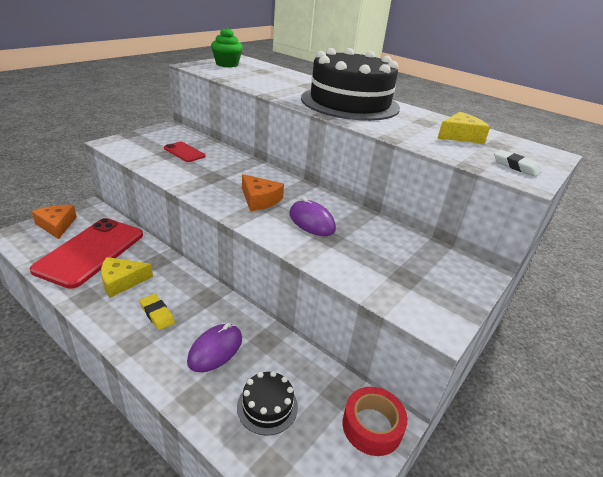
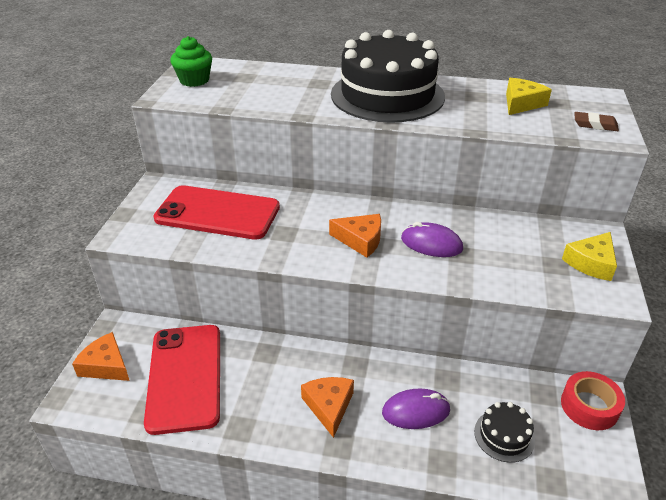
camera: 25 degrees left, 5 degrees up
(122, 281) = (257, 392): yellow cheese -> yellow cheese (591, 263)
(157, 314) = (329, 406): yellow eraser -> orange cheese
(184, 152) = (217, 213): red phone -> red phone, size x2.14
(215, 350) = (416, 411): purple mouse -> purple mouse turned 75 degrees clockwise
(516, 166) = (595, 125): white eraser -> brown eraser

